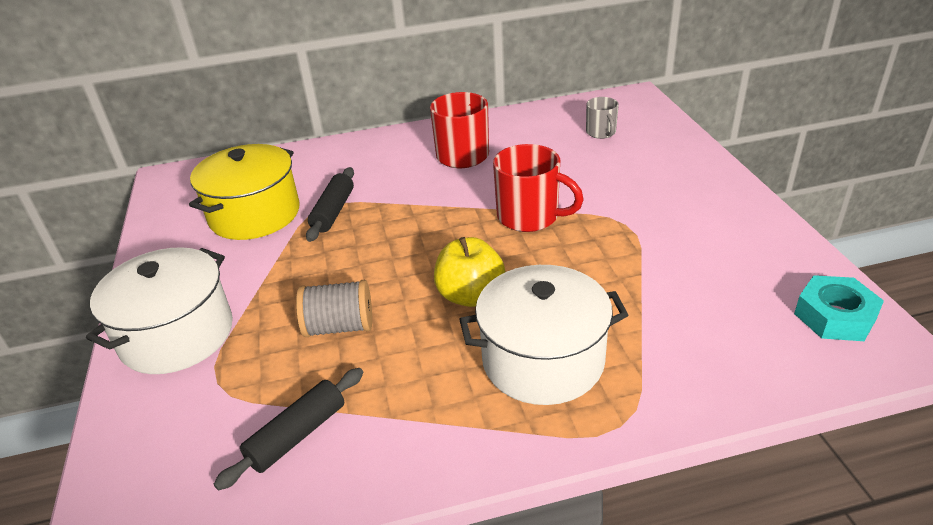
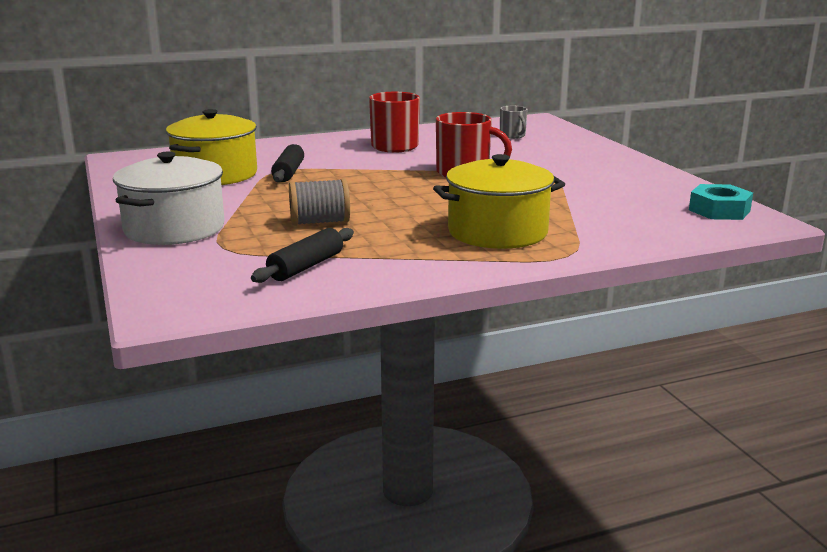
camera: 10 degrees left, 15 degrees down
(470, 295) = (427, 207): yellow apple -> none
(543, 360) = (497, 232): white pot -> yellow pot

